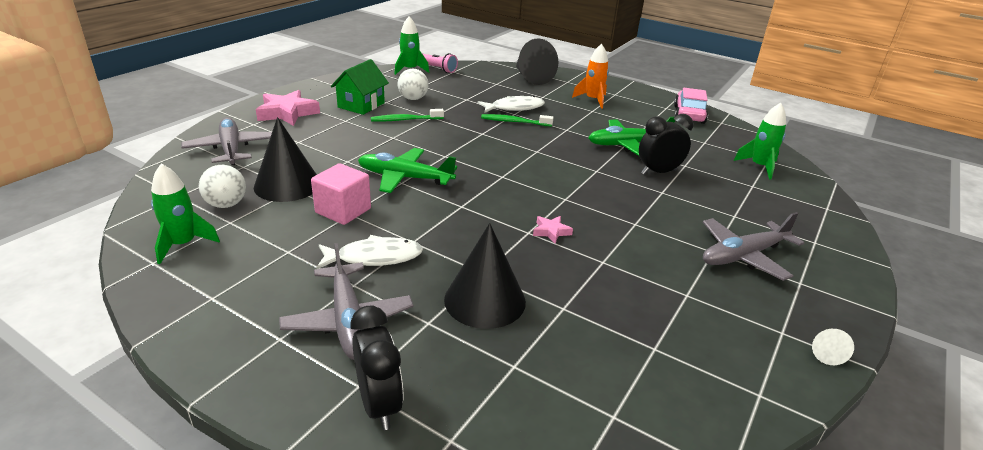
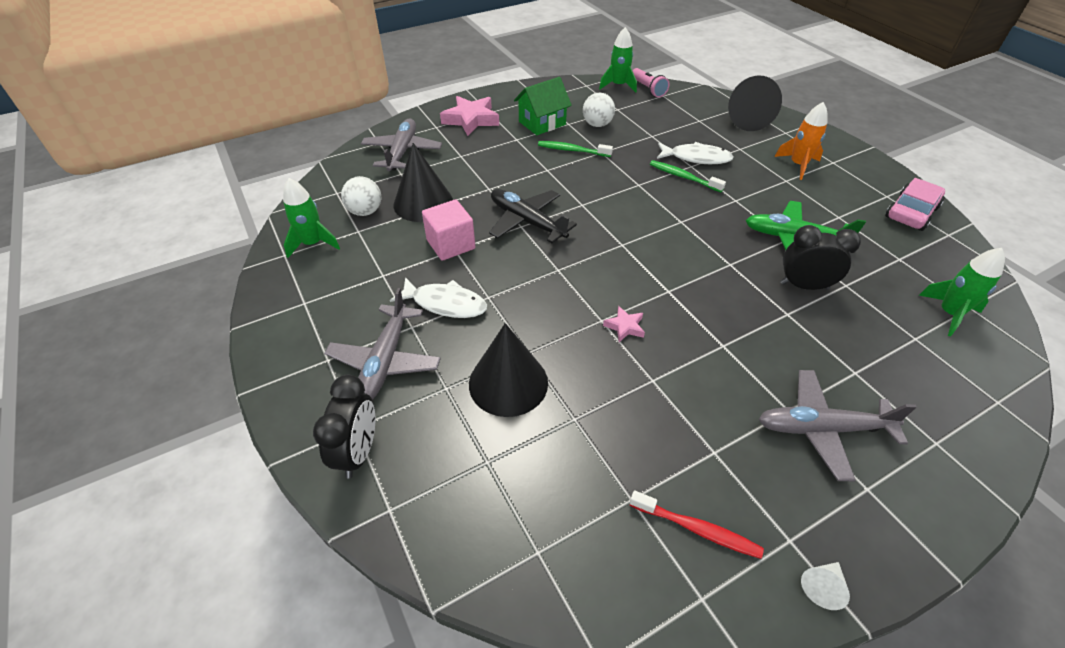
camera: 30 degrees right, 15 degrees up
(405, 178) = (527, 222): green plane -> black plane
(718, 350) = (697, 529): none -> red toothbrush

